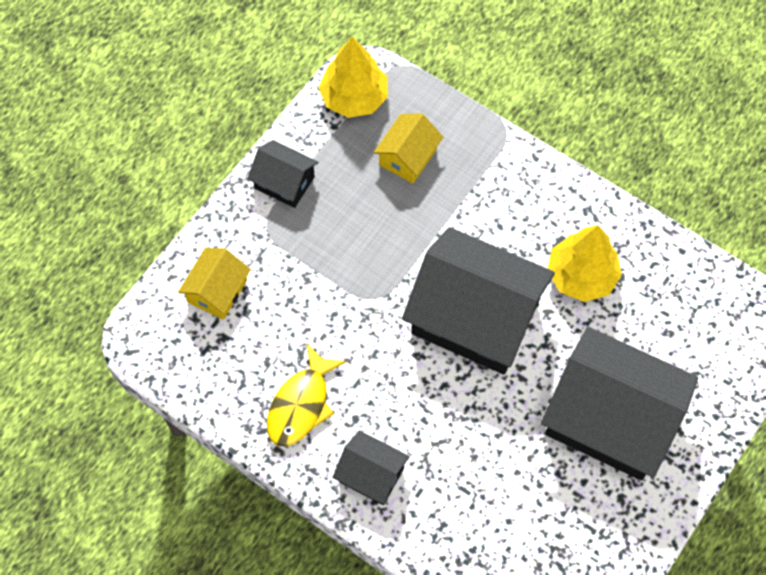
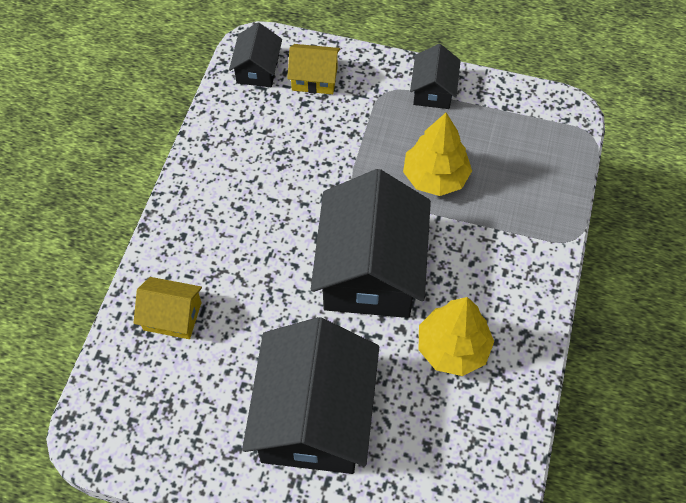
camera: 70 degrees right, 5 degrees down
(301, 405) = (238, 166): yellow fish -> none
(354, 97) = (540, 113): yellow tree -> yellow tree (435, 177)
(371, 474) = (193, 235): black house -> black house (257, 69)
(408, 157) = (504, 170): yellow house -> yellow house (172, 316)

